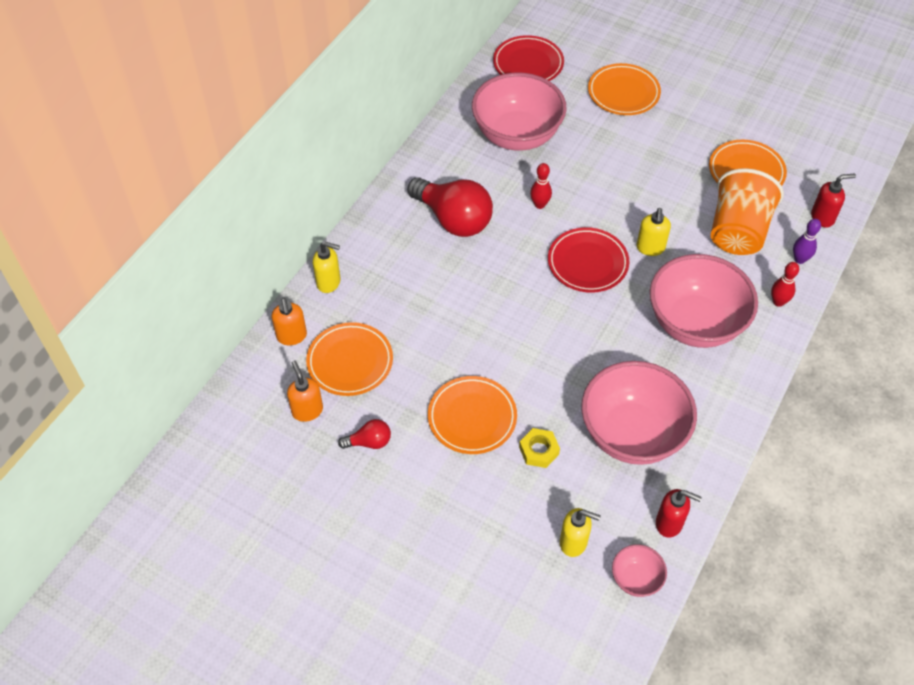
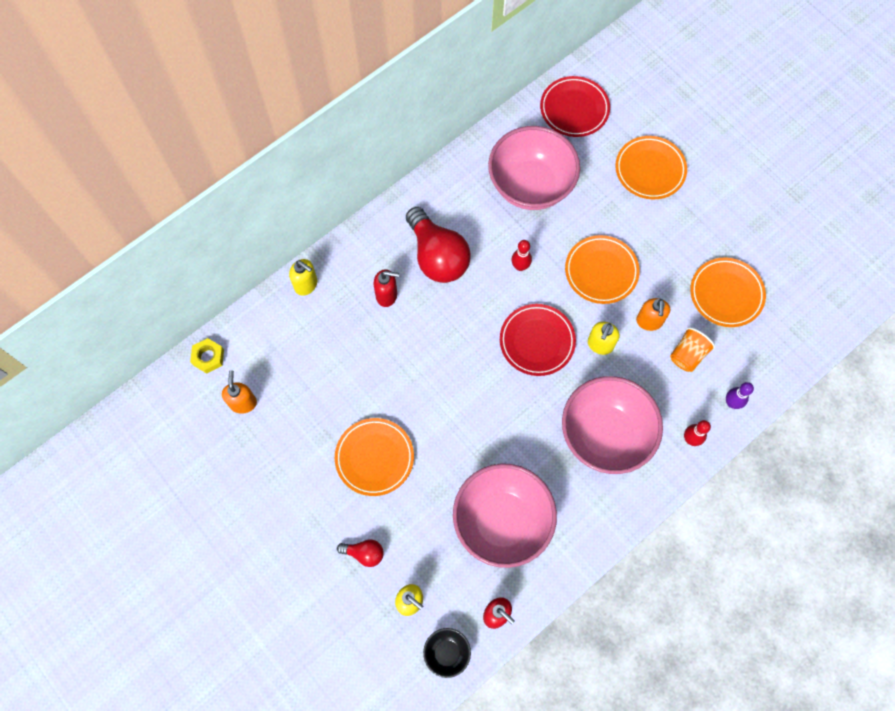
camera: 20 degrees right, 15 degrees up
(292, 336) = (256, 327): orange soap dispenser -> orange soap dispenser (649, 321)
(350, 362) = (295, 369): orange plate -> orange plate (601, 271)
(369, 442) = (282, 450): red light bulb -> red light bulb (364, 553)
(539, 450) = (417, 508): yellow nut -> yellow nut (208, 357)
(636, 579) = (447, 653): pink bowl -> black bowl
(737, 232) = (687, 355): orange cup -> orange cup, size x0.54
(823, 217) = (775, 366): red soap dispenser -> red soap dispenser (387, 295)

